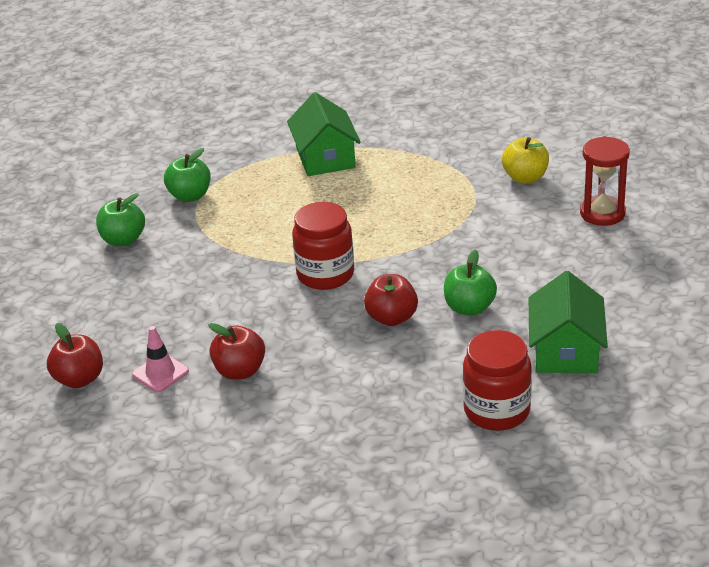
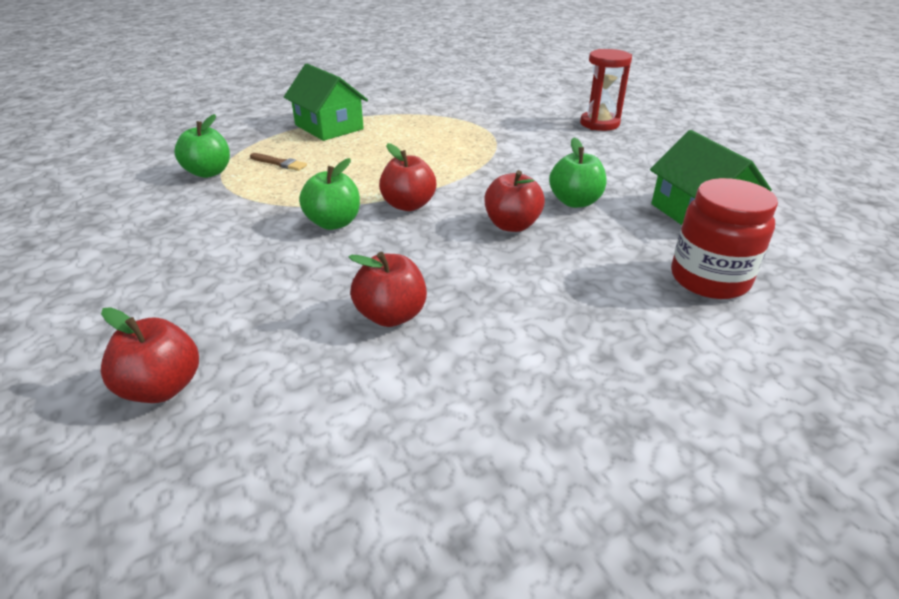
camera: 30 degrees left, 0 degrees up
(123, 240) = (148, 221): green apple -> green apple (333, 223)
(160, 373) = (284, 346): pink traffic cone -> none
(253, 198) = (279, 163): none -> brown brush
(325, 274) = (408, 205): red jar -> red apple
(525, 178) = (514, 114): yellow apple -> none

